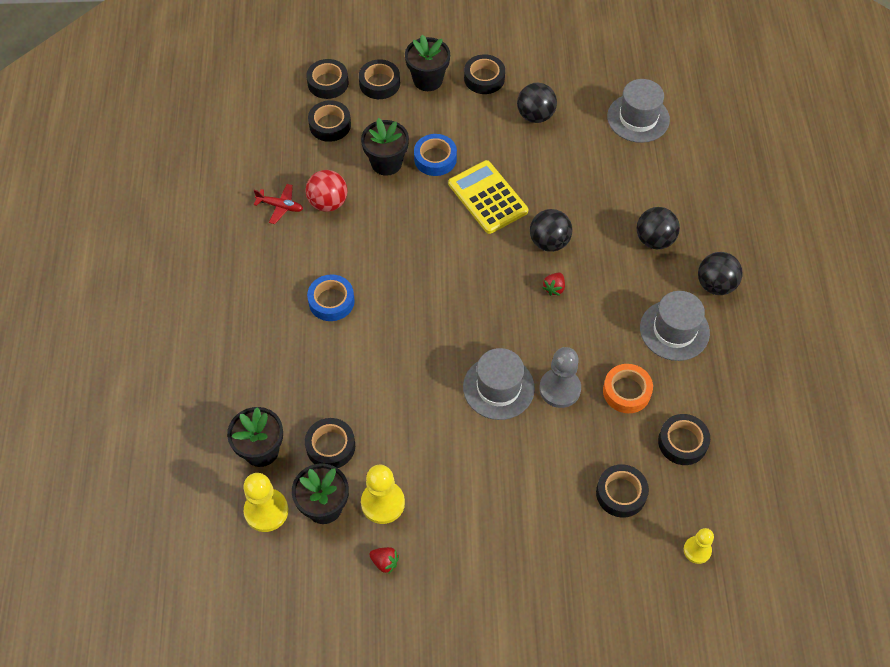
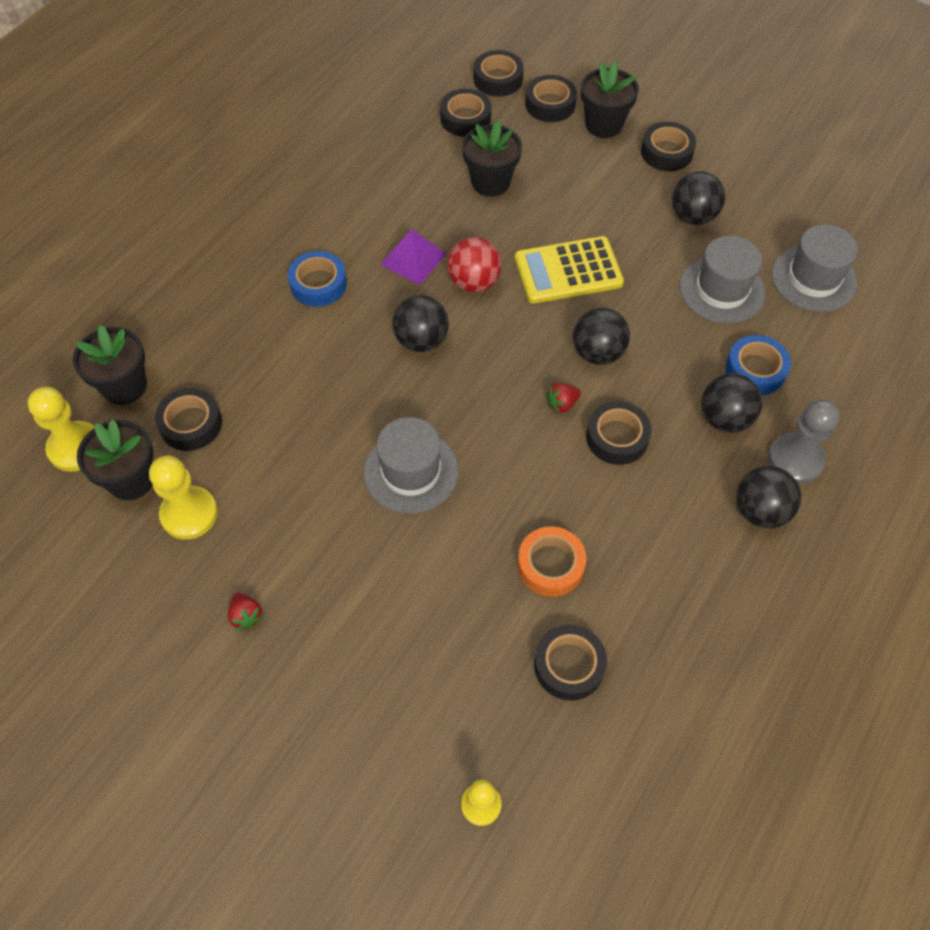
camera: 35 degrees right, 0 degrees up
(280, 206) = (350, 169): red plane -> none
(328, 203) = (399, 190): red ball -> red ball (474, 282)
(380, 246) = (413, 259): none -> purple pyramid
(385, 562) = (137, 576): red strawberry -> red strawberry (246, 616)
(433, 299) = (421, 340): none -> black ball
(435, 159) = (545, 204): blue tape -> blue tape (755, 370)
(487, 197) = (568, 271): yellow calculator -> yellow calculator turned 105 degrees counterclockwise
(560, 389) = (476, 514): grey pawn -> grey pawn (795, 459)
(621, 493) = (447, 675): black tape -> black tape (617, 437)
(674, 330) = (665, 532): grey hat -> grey hat (722, 290)

